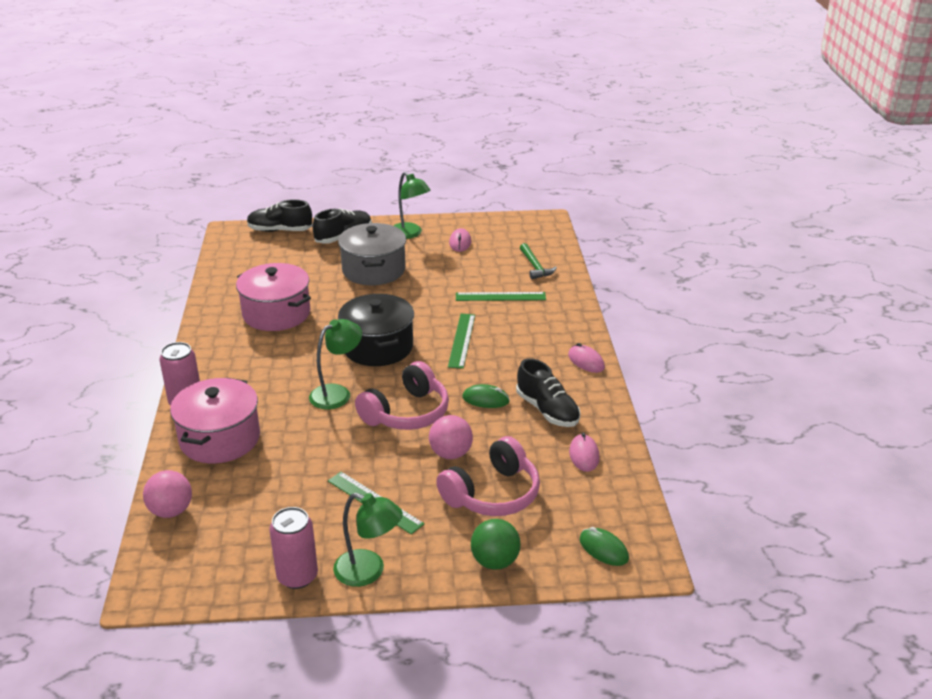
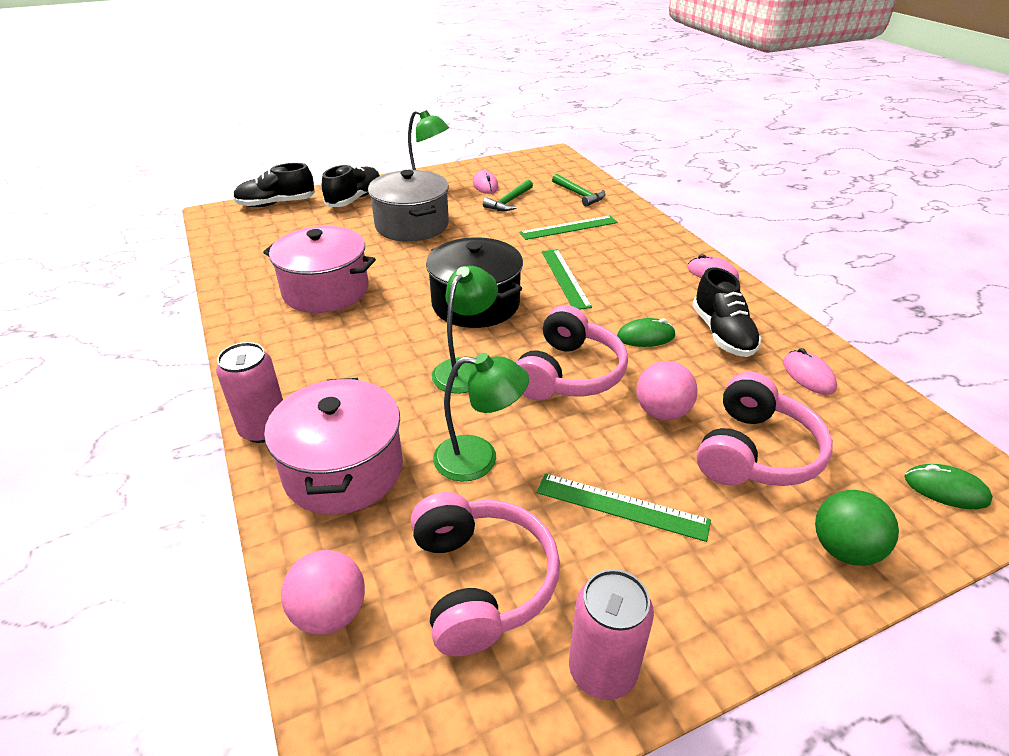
camera: 20 degrees left, 5 degrees up
(261, 518) = (480, 582): none -> pink headphones
(369, 571) = (698, 624): green lamp -> green lamp (479, 459)
(469, 262) = (509, 201): none -> green hammer
(547, 410) = (722, 334): black shoe -> black shoe turned 45 degrees clockwise

